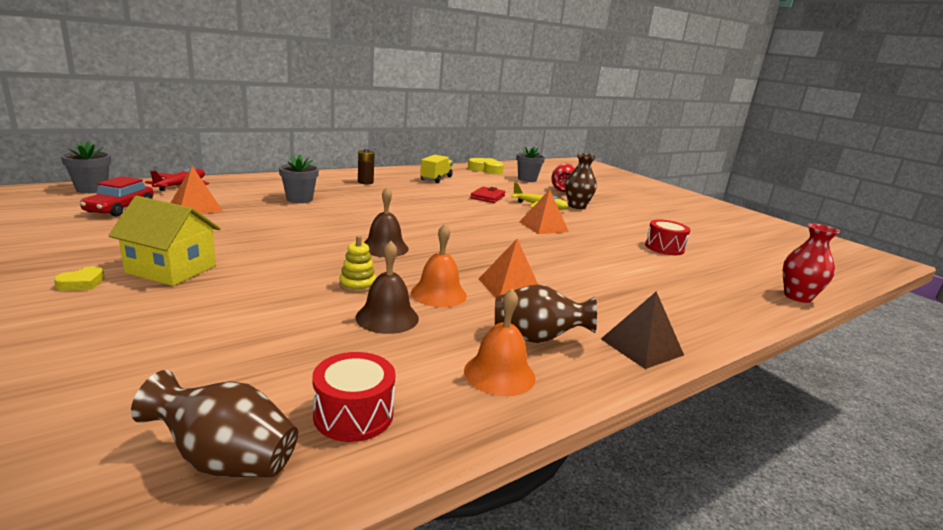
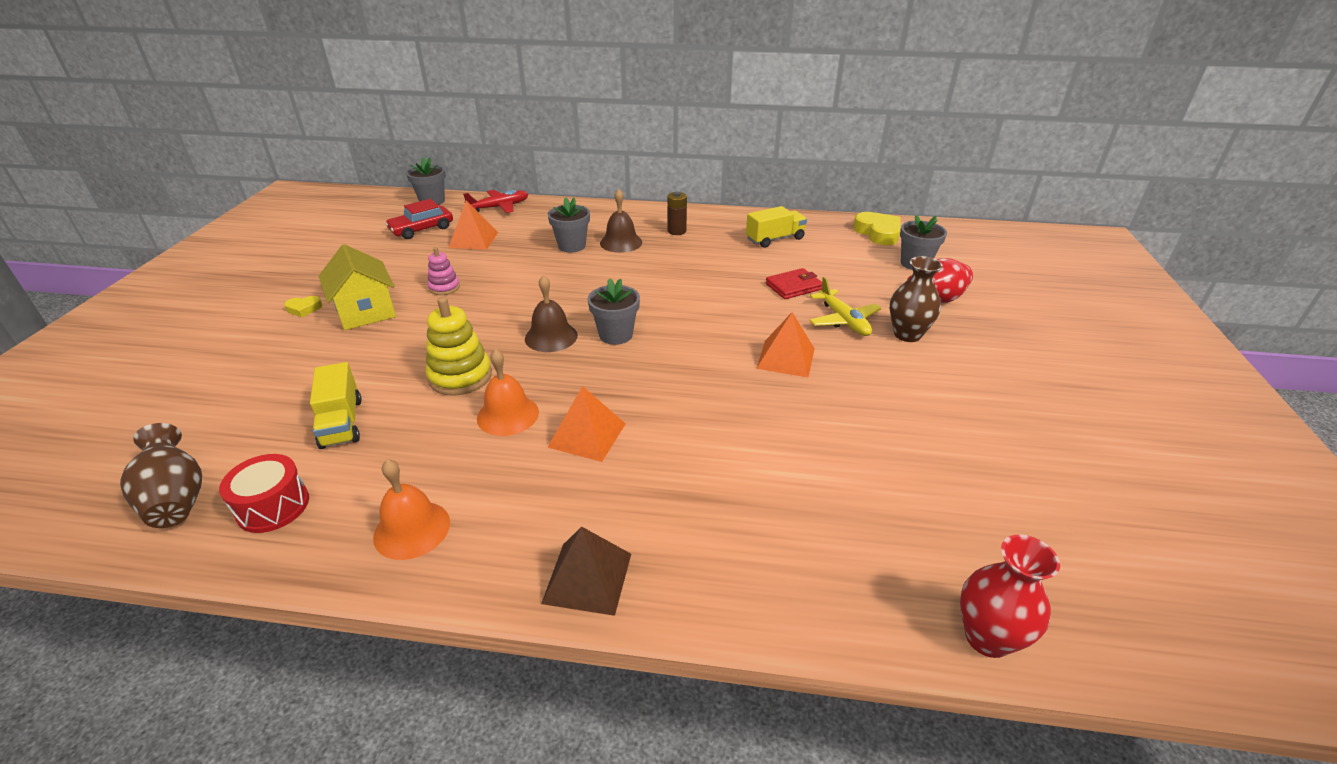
camera: 45 degrees right, 15 degrees up
(228, 239) = (444, 287): none -> pink stacking toy
(305, 341) = (341, 423): none -> yellow truck
(357, 285) = (460, 376): yellow stacking toy -> yellow stacking toy, size x1.70
(387, 317) = (427, 424): brown bell -> brown bell (621, 242)
(428, 237) = (615, 335): none -> grey flower pot
(537, 338) = (504, 510): brown vase -> none
(664, 248) = (915, 454): red drum -> none

